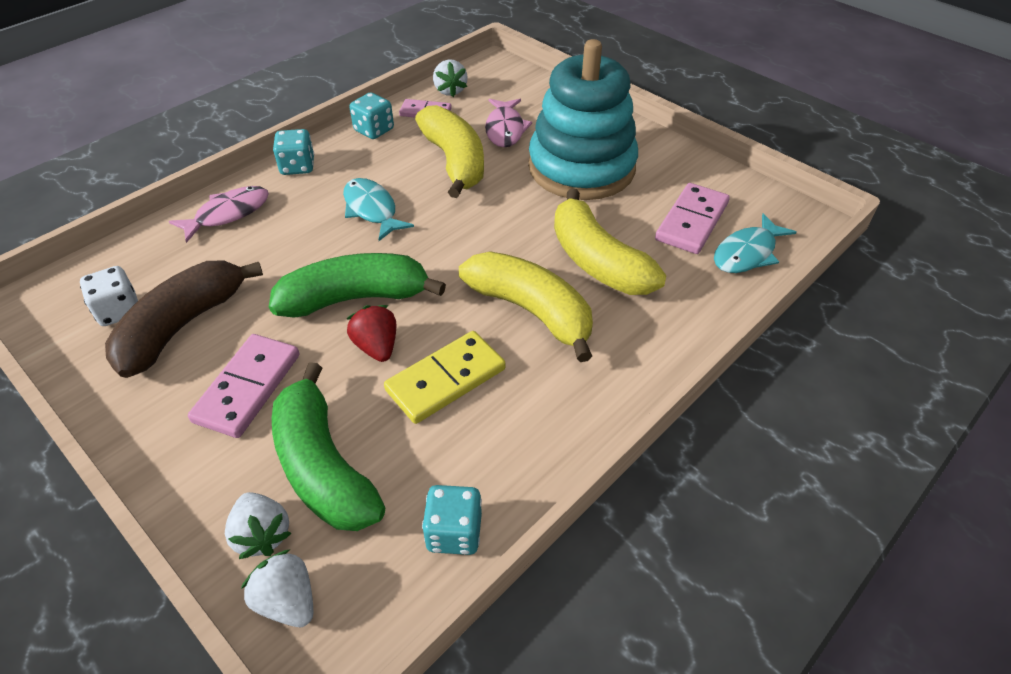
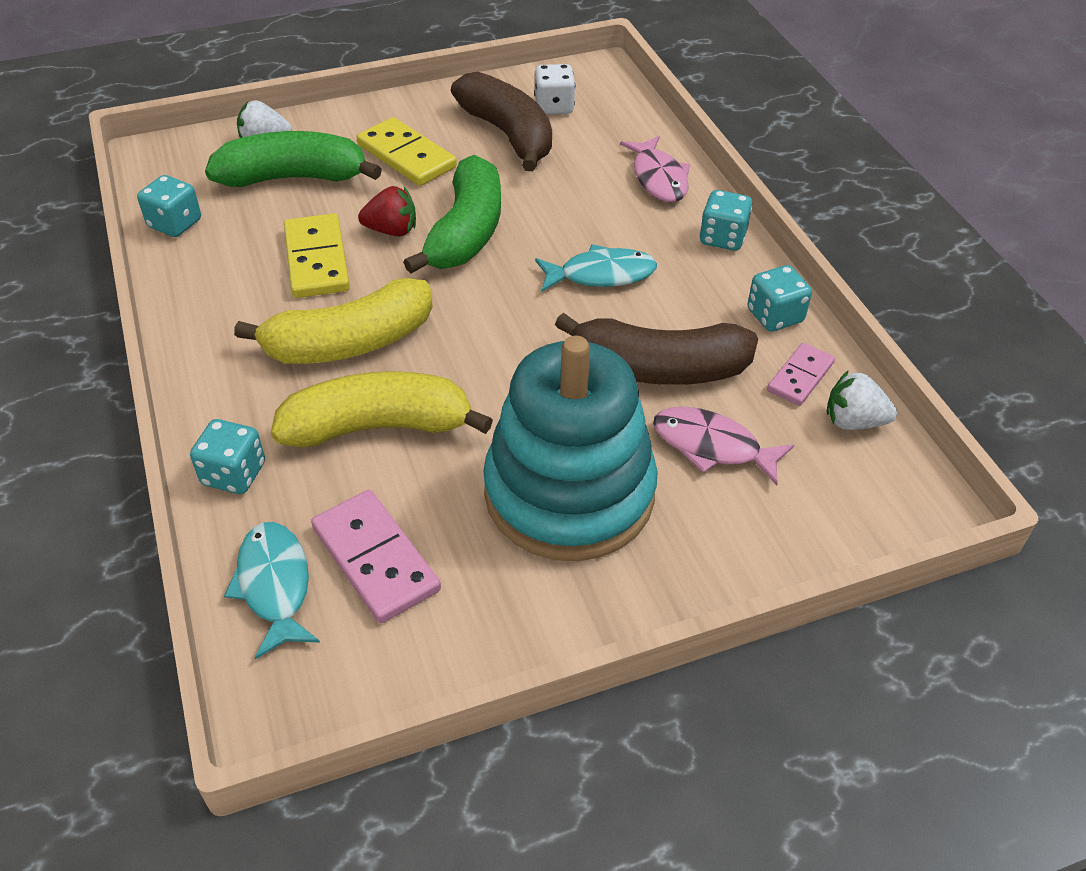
camera: 115 degrees right, 0 degrees up
(247, 388) = (406, 156): pink domino -> yellow domino
(287, 601) = (206, 145): white strawberry -> none
(454, 162) = (659, 369): yellow banana -> brown banana
(695, 312) = (234, 474): none -> turquoise dice

